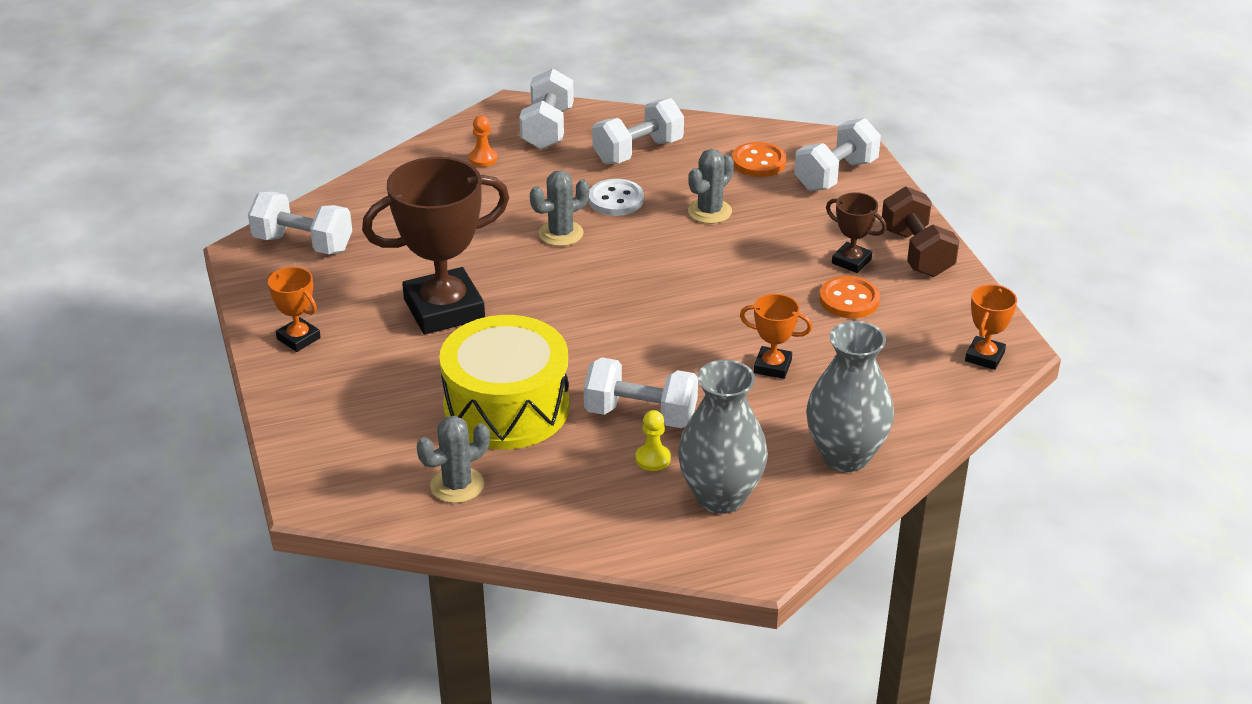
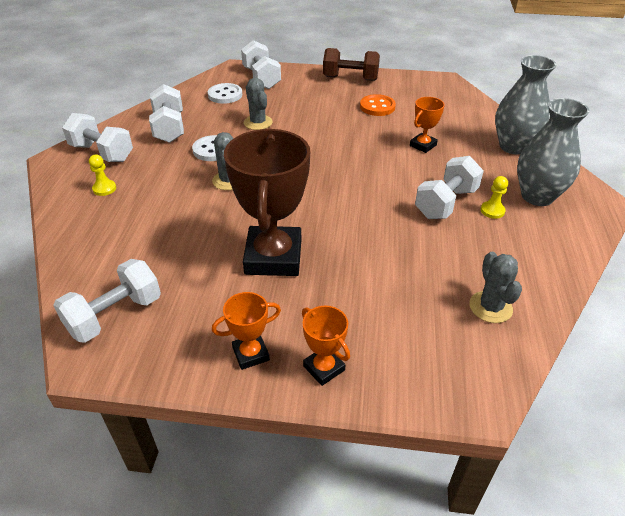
camera: 65 degrees left, 5 degrees up
(483, 159) = (104, 189): orange pawn -> yellow pawn
(506, 407) = (410, 258): yellow drum -> none
(758, 162) = (225, 95): orange button -> white button
(851, 261) = (343, 96): brown trophy -> none
(984, 357) = (448, 88): orange trophy -> orange trophy (324, 368)

